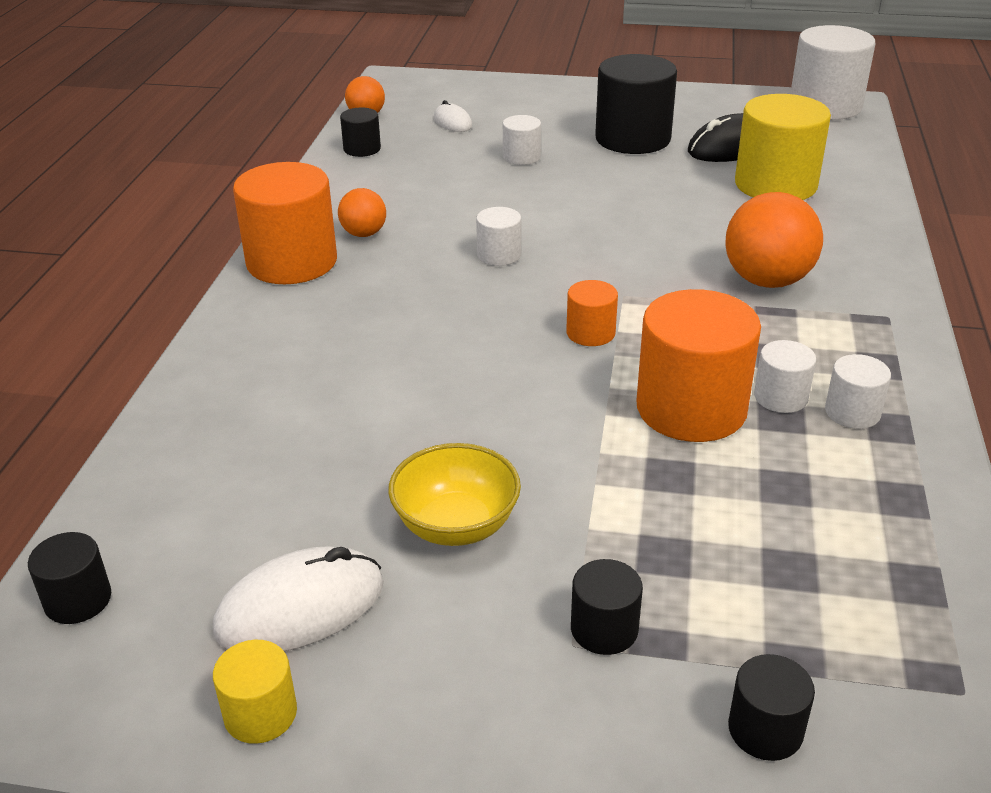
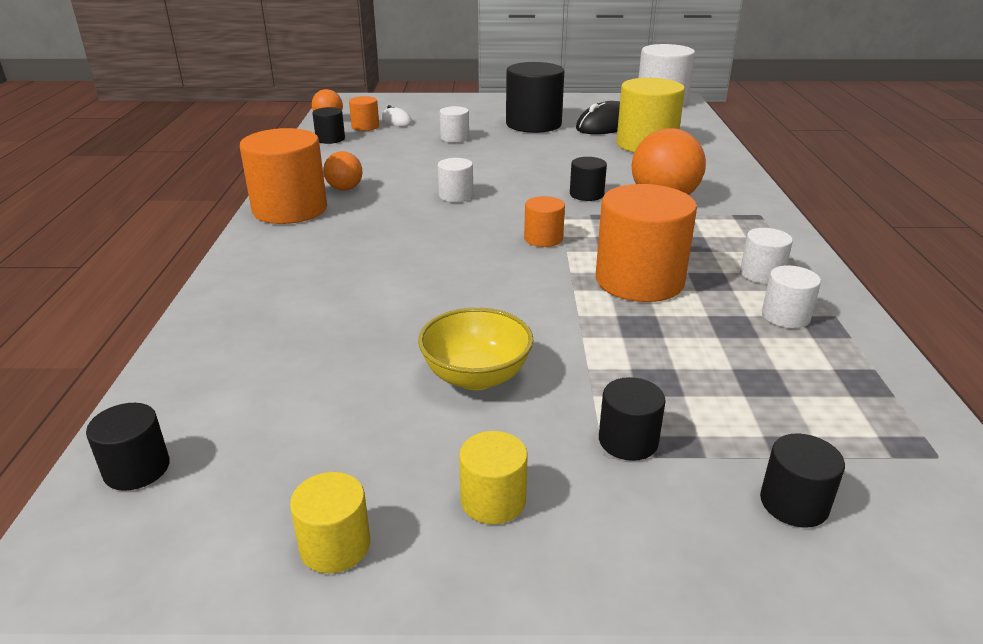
camera: 10 degrees left, 5 degrees down
(300, 607) = (353, 452): white mouse -> none
(410, 130) = (365, 126): none -> orange cylinder
(434, 683) = (493, 500): none -> yellow cylinder
(667, 265) = (586, 194): none -> black cylinder
(780, 397) = (704, 268): white cylinder -> white cylinder (785, 316)

